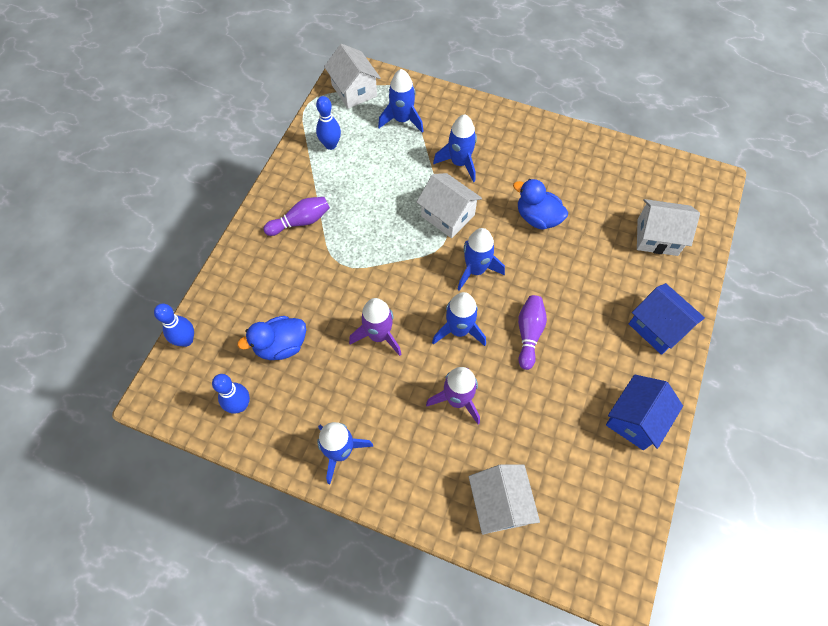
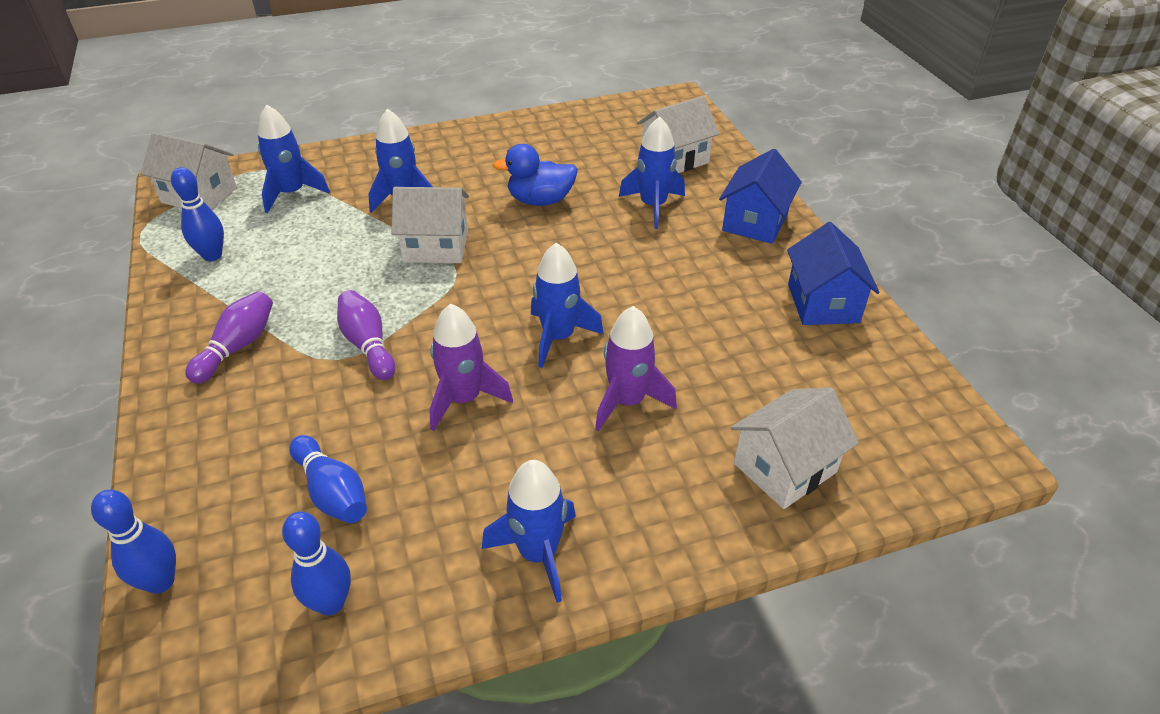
camera: 40 degrees left, 20 degrees down
(281, 346) = (332, 492): blue duck -> blue bowling pin
(475, 270) = (520, 275): blue rocket -> blue rocket (653, 206)
(499, 504) = (785, 468): white house -> white house turned 75 degrees counterclockwise
(529, 334) = (639, 296): purple bowling pin -> purple bowling pin (368, 345)
(657, 327) = (755, 222): blue house -> blue house turned 75 degrees counterclockwise

